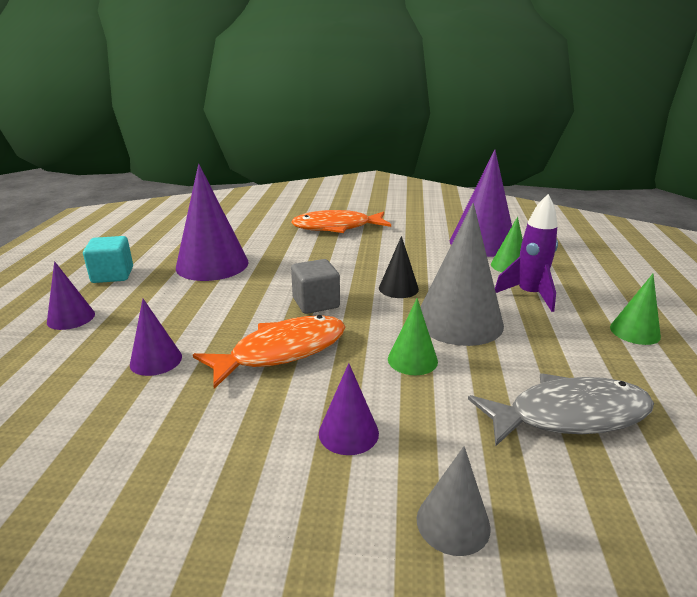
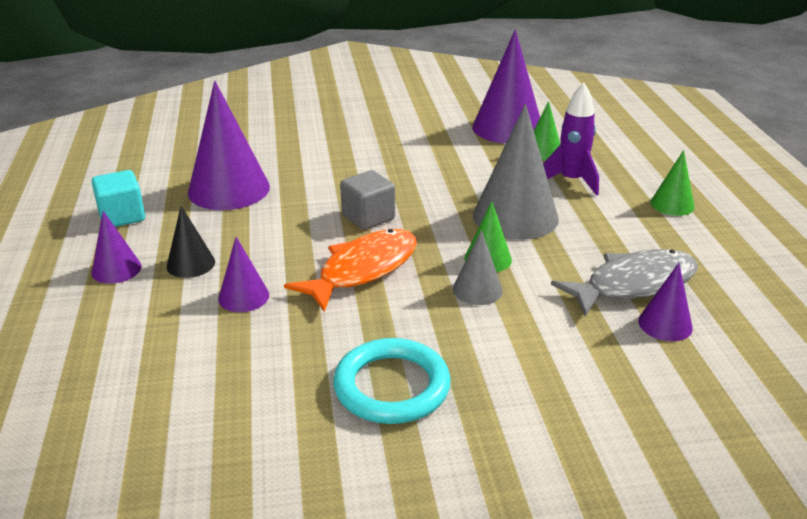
camera: 15 degrees left, 5 degrees up
(234, 492) = (392, 386): none -> turquoise ring
(336, 227) = (342, 126): orange fish -> none
(348, 433) = (461, 328): purple cone -> purple cone (665, 324)
(398, 288) = (443, 190): black cone -> black cone (191, 264)
(453, 523) = (569, 375): grey cone -> grey cone (477, 290)

